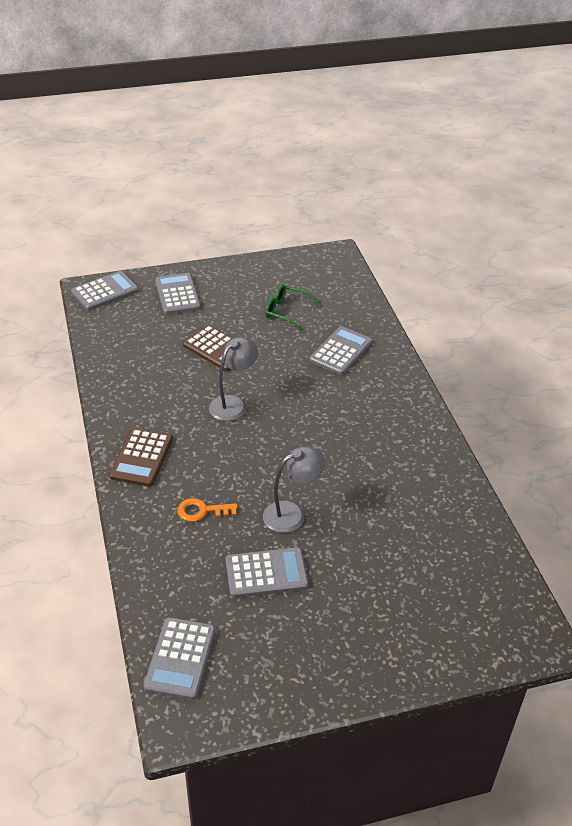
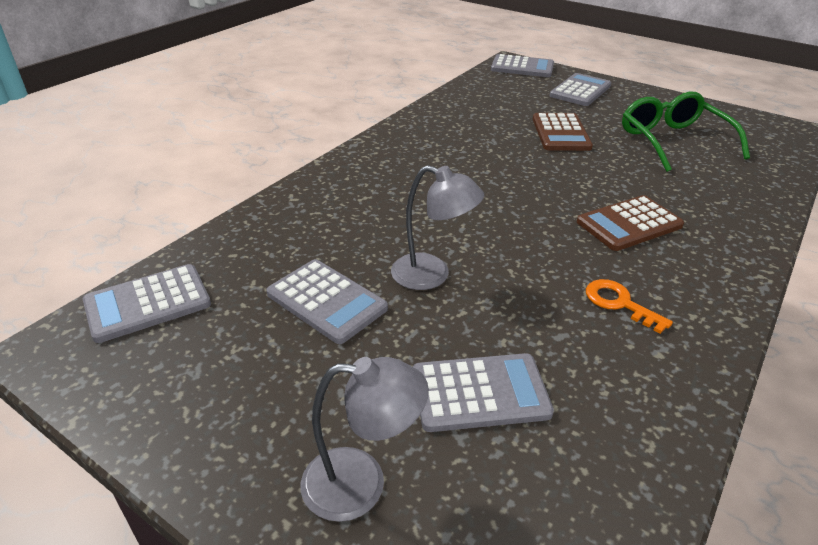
camera: 50 degrees right, 5 degrees down
(142, 458) = (378, 161): brown calculator -> brown calculator (629, 224)
(202, 511) = (359, 220): orange key -> orange key (619, 303)
(233, 404) = (514, 171): grey lamp -> grey lamp (361, 483)
(286, 311) = (672, 141): green glasses -> green glasses, size x1.62
(341, 351) = (693, 192): grey calculator -> grey calculator (480, 392)

